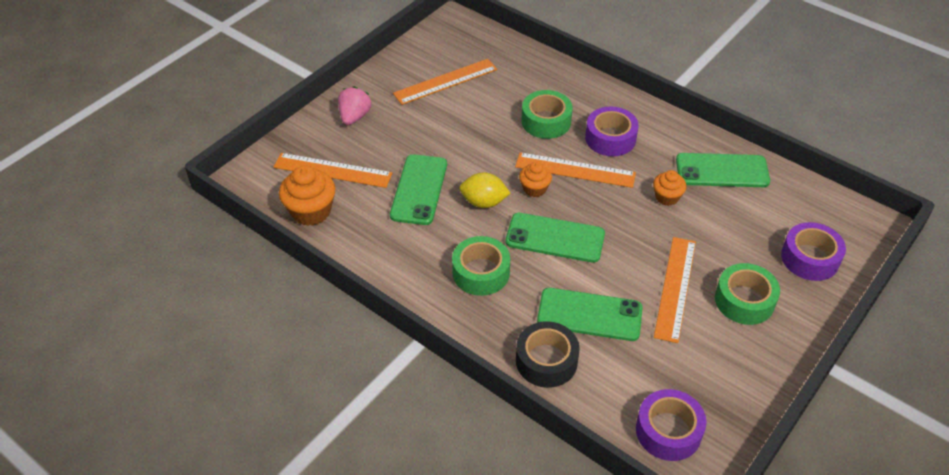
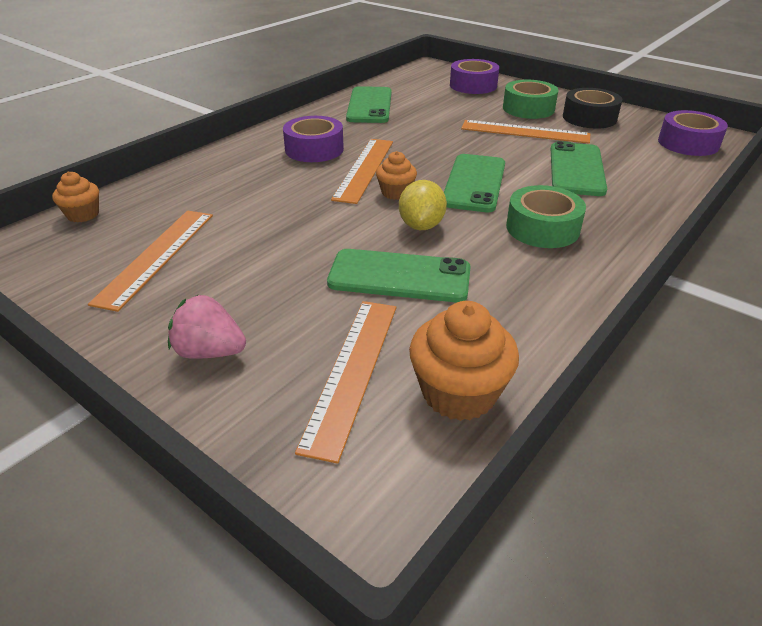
camera: 90 degrees left, 10 degrees down
(445, 81) = (156, 256): orange ruler -> orange ruler turned 45 degrees clockwise
(546, 121) = (274, 183): green tape -> none
(546, 361) = (649, 192): black tape -> black tape (589, 118)
(667, 197) = (406, 128): orange cupcake -> orange cupcake (83, 214)

